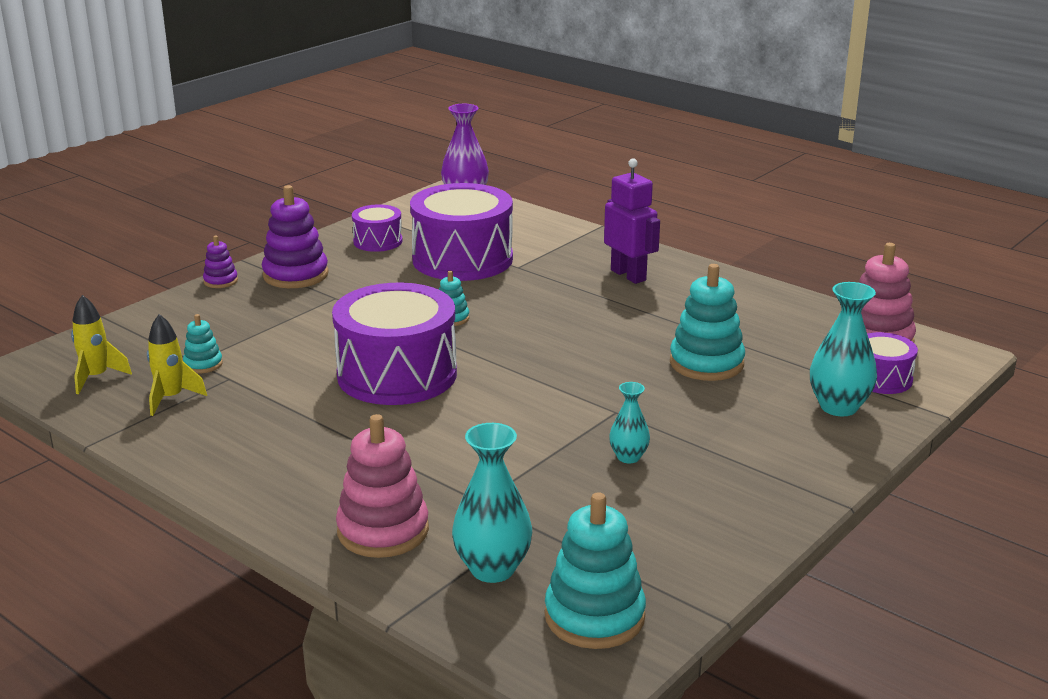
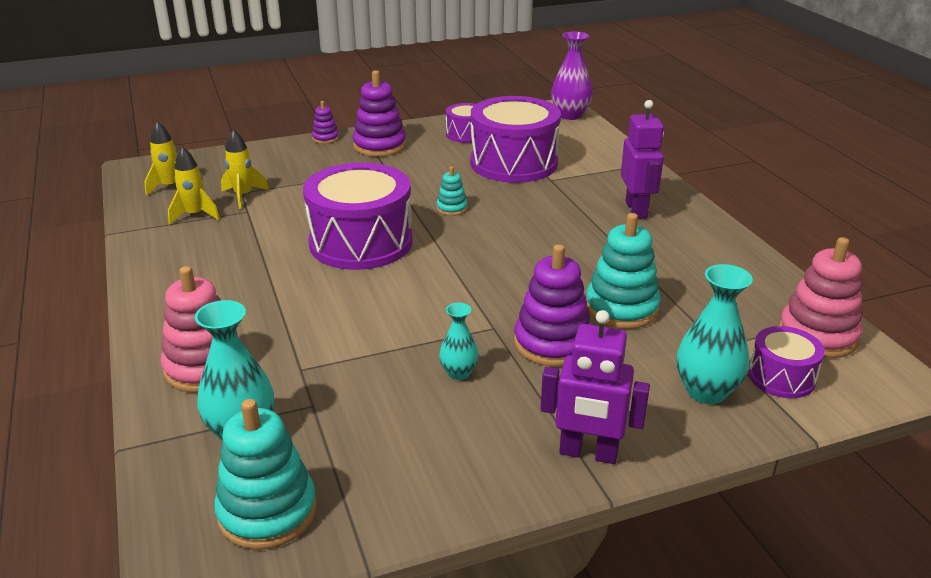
camera: 30 degrees right, 5 degrees up
(203, 364) = (243, 196): turquoise stacking toy -> yellow rocket
(680, 409) = (552, 343): none -> purple stacking toy
(800, 481) = (588, 453): none -> purple robot

